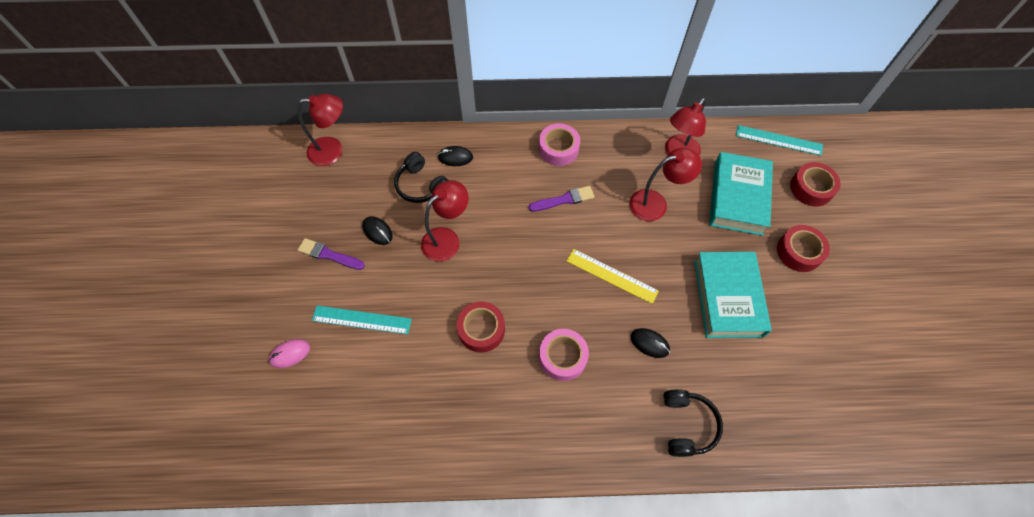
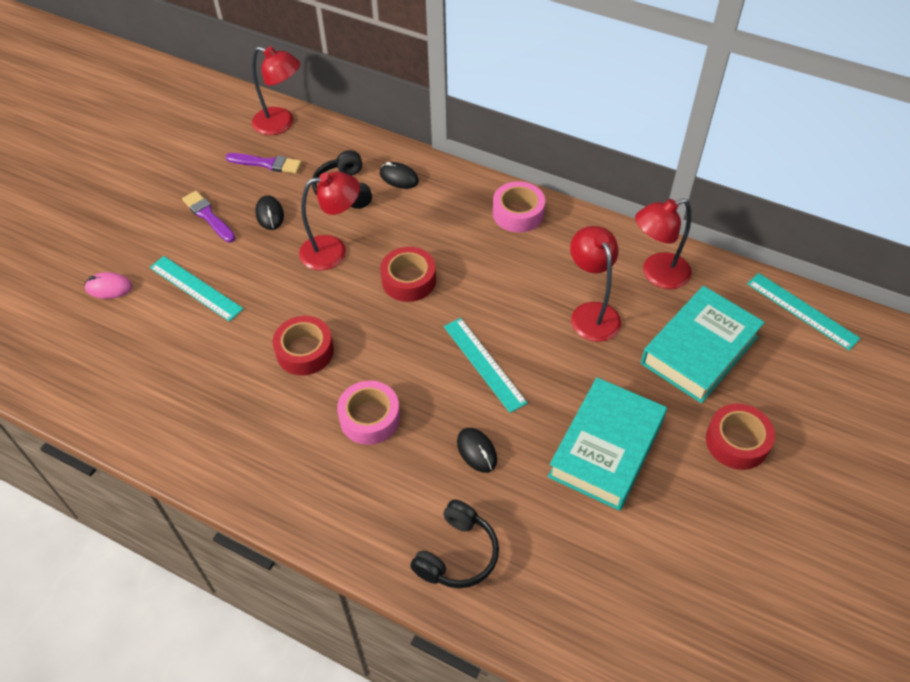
camera: 30 degrees right, 10 degrees down
(564, 199) = (487, 265): purple brush -> purple brush (267, 164)
(611, 276) = (484, 364): yellow ruler -> turquoise ruler
(655, 203) = (591, 313): red lamp -> red lamp turned 120 degrees counterclockwise
(811, 188) = (807, 380): red tape -> red tape (409, 280)

